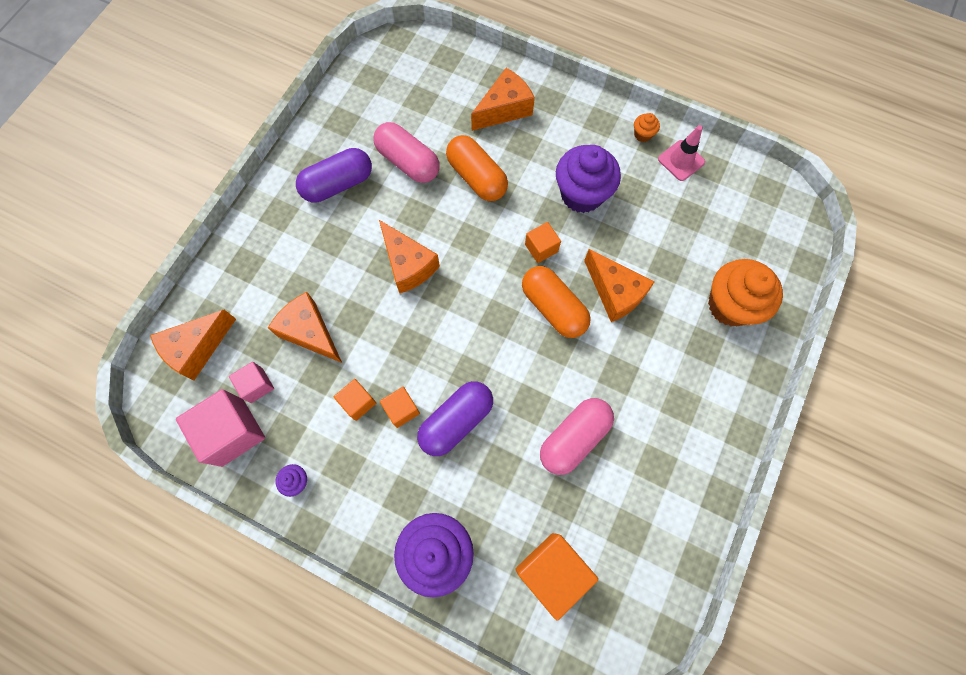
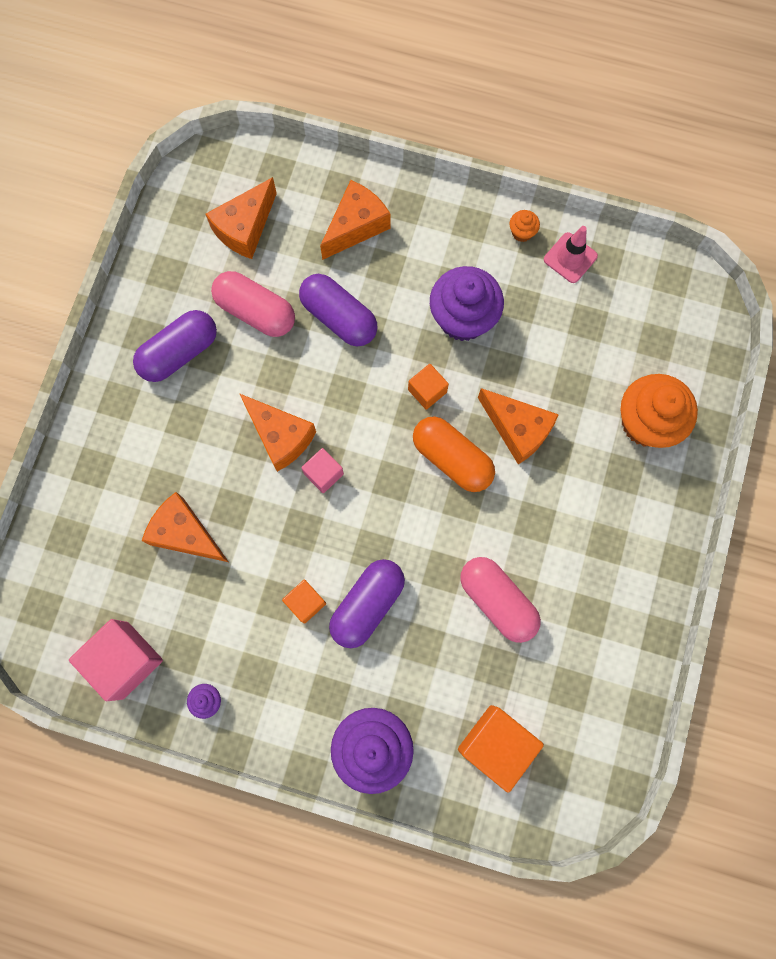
camera: 10 degrees left, 5 degrees up
(197, 348) = (62, 574): orange cheese -> orange cheese (245, 228)
(256, 385) = (139, 604): pink cube -> pink cube (323, 474)
(358, 402) = (256, 603): orange cube -> none
(476, 177) = (339, 317): orange capsule -> purple capsule
(574, 438) = (497, 600): pink capsule -> pink capsule turned 75 degrees counterclockwise

